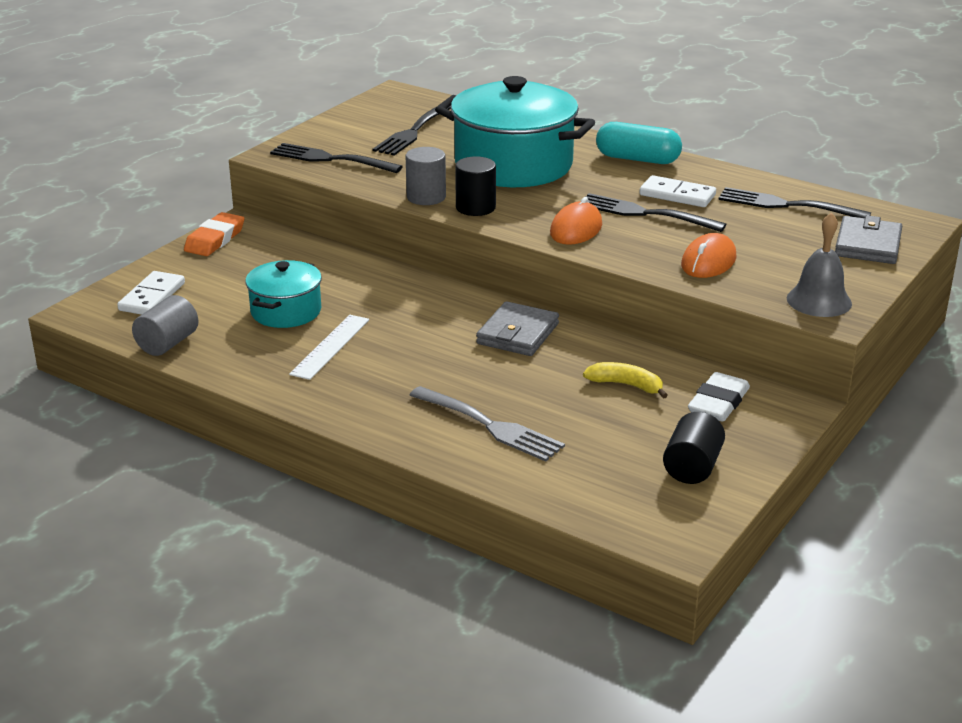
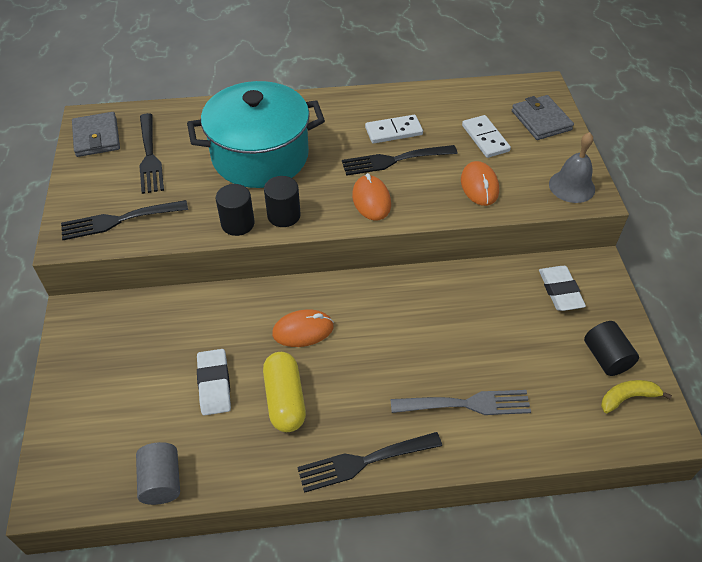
camera: 40 degrees left, 20 degrees up
(152, 297) = (91, 437): white domino -> white domino (485, 138)
(215, 239) = (73, 340): orange eraser -> none
(286, 311) = (214, 384): turquoise pot -> white eraser
(330, 346) = (285, 399): white ruler -> yellow capsule
(409, 314) = (303, 330): none -> orange mouse
(426, 197) = (237, 223): grey cylinder -> black cylinder
(517, 334) = (390, 304): grey wallet -> grey wallet (96, 137)
(626, 385) = (499, 309): yellow banana -> yellow banana (627, 397)
(637, 159) = (332, 108): turquoise capsule -> none
(786, 205) = (462, 107): black fork -> black fork (364, 461)

